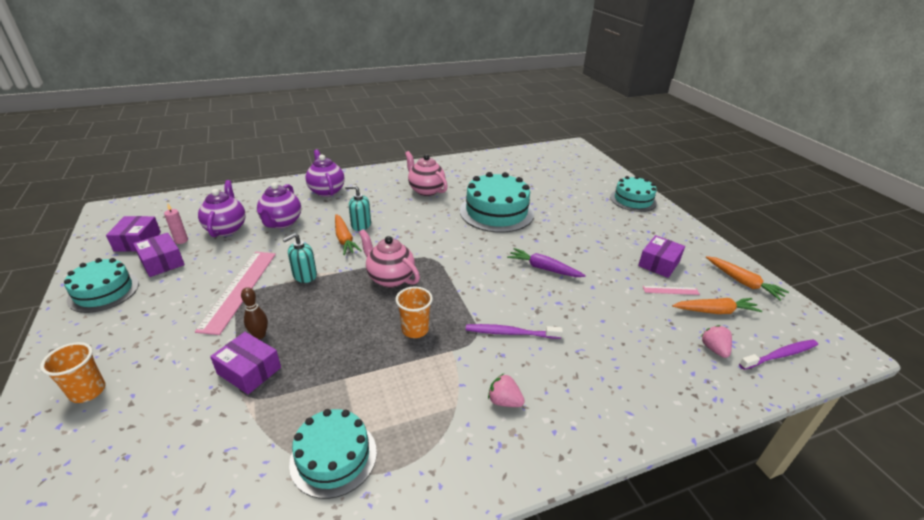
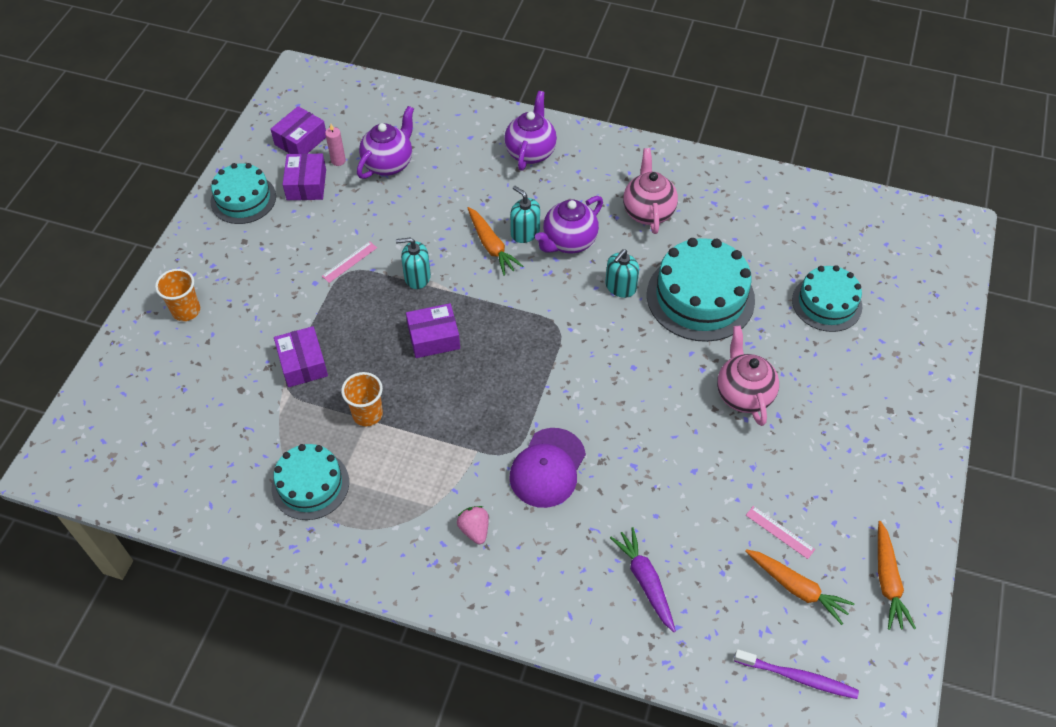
camera: 40 degrees right, 20 degrees up
(239, 289) = (349, 262): pink ruler -> pink ruler, size x0.45
(260, 335) = (333, 329): brown bowling pin -> none
(281, 223) = (446, 184): purple teapot -> purple teapot (569, 242)
(344, 239) = (491, 246): orange carrot -> orange carrot turned 45 degrees counterclockwise
(390, 278) = (493, 329): pink teapot -> pink teapot (743, 394)
(415, 330) = (464, 407): orange cup -> orange cup (367, 414)
(448, 225) = (620, 287): none -> turquoise soap dispenser
(510, 333) = (547, 468): purple toothbrush -> purple cap
(544, 268) = (666, 414): purple carrot -> purple carrot (645, 581)
(633, 200) = (914, 378): turquoise cake -> turquoise cake (827, 303)
(659, 263) = (814, 491): purple box -> purple box (434, 338)
(714, 349) = (733, 622): pink strawberry -> none

